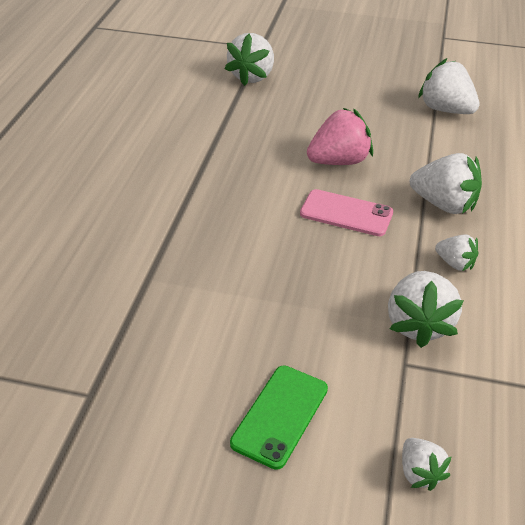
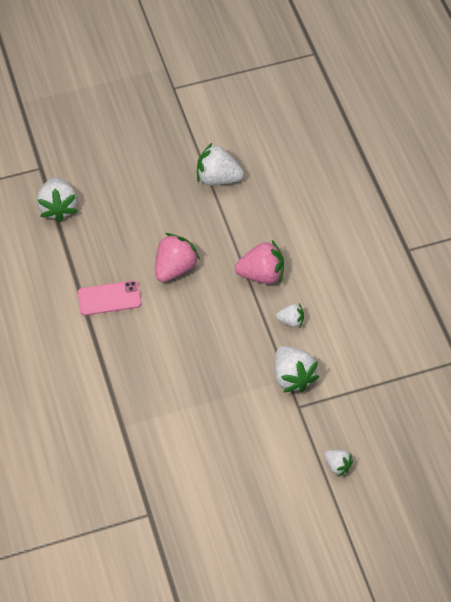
camera: 30 degrees left, 15 degrees up
(280, 416) = (254, 472): green phone -> none
(346, 213) = (206, 313): pink phone -> pink phone (109, 298)
(444, 204) = (261, 274): white strawberry -> pink strawberry

